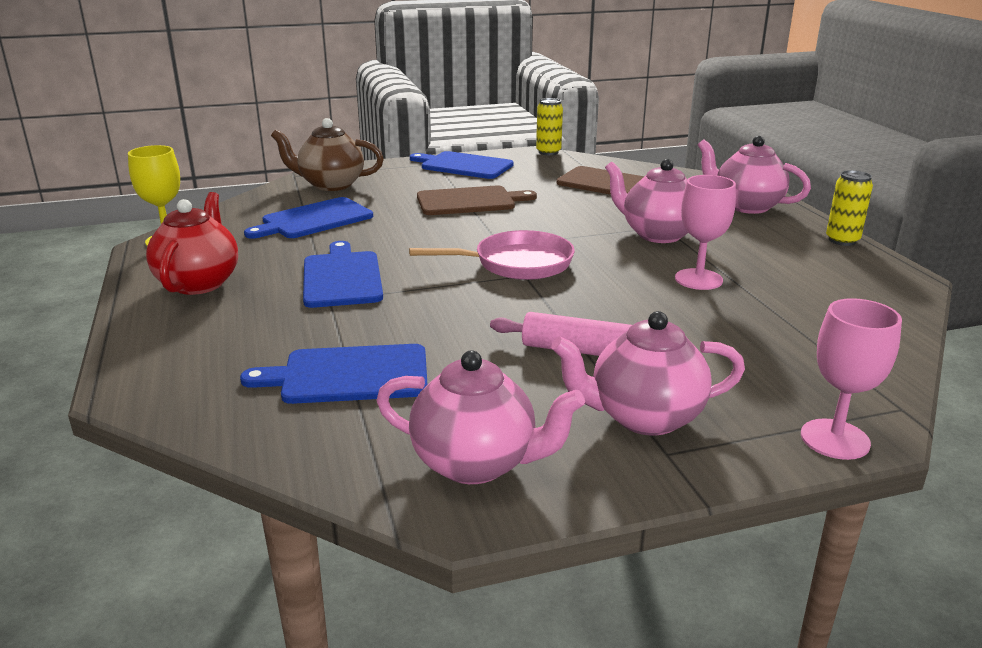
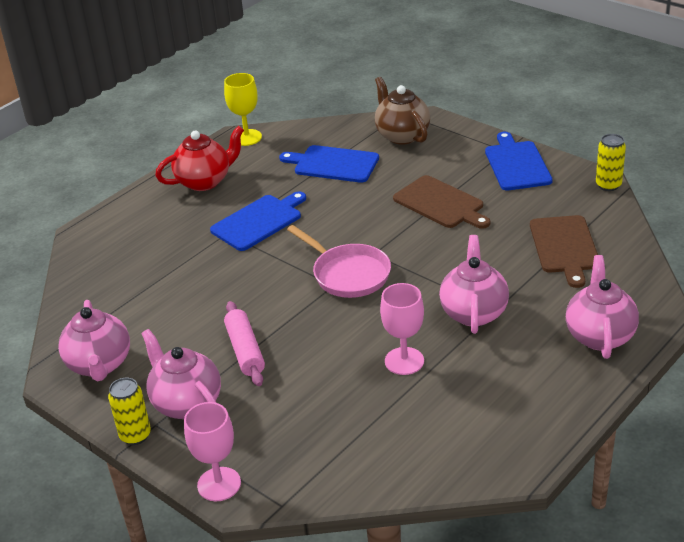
camera: 60 degrees right, 10 degrees up
(349, 375) = (149, 285): blue cutting board -> none
(842, 240) = (573, 412): yellow can -> yellow can (135, 435)

